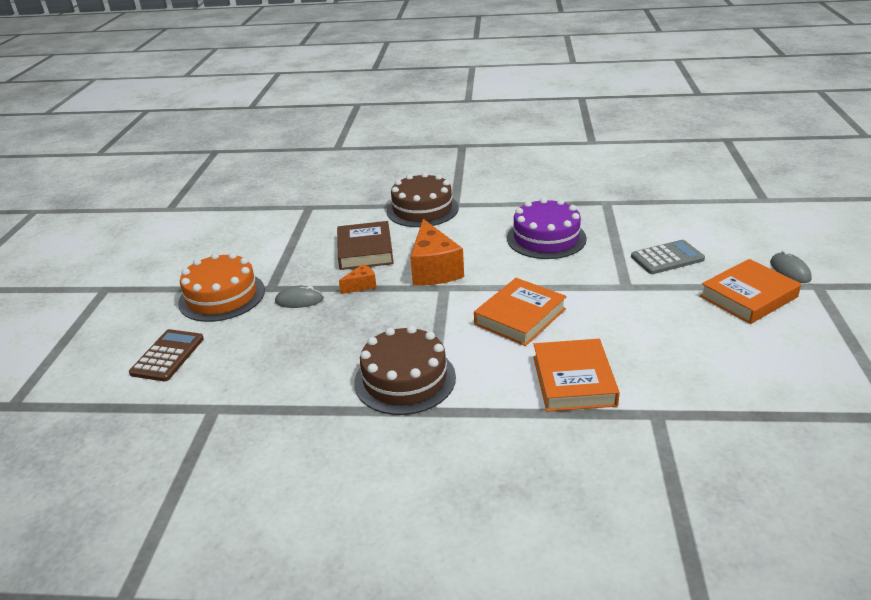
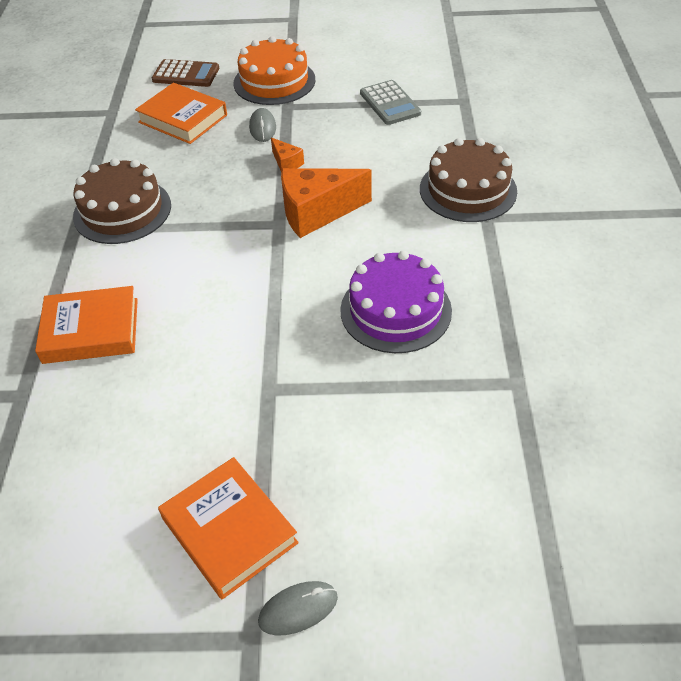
camera: 85 degrees right, 15 degrees up
(365, 250) = (361, 156): brown book -> none
(520, 317) = (212, 287): orange book -> orange book (183, 119)
(667, 258) = (341, 444): grey calculator -> grey calculator (390, 103)

